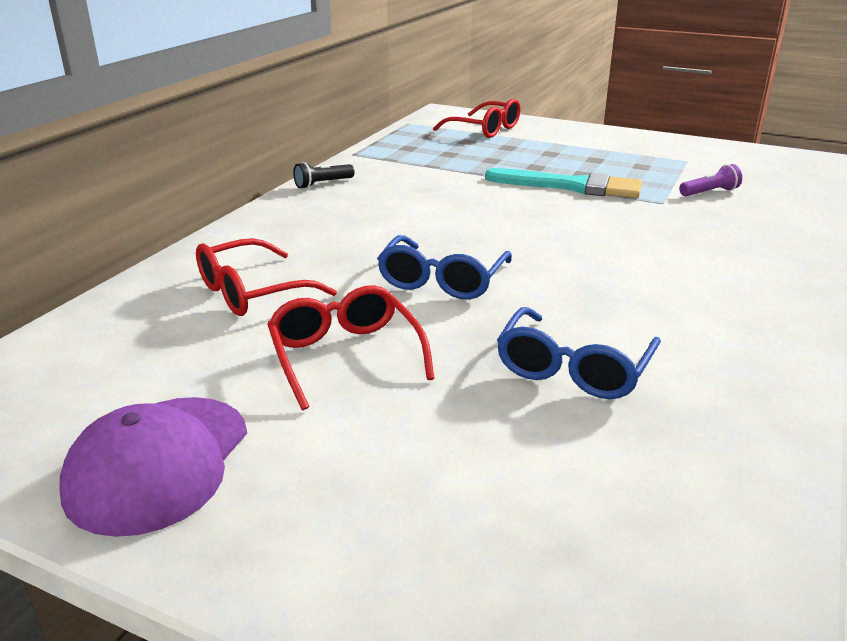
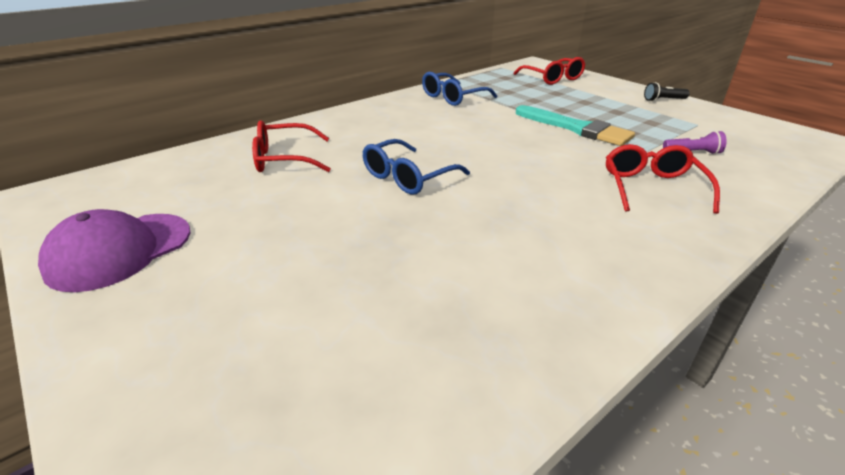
camera: 25 degrees right, 5 degrees up
(322, 184) = (402, 99): black flashlight -> black flashlight (663, 100)
(346, 356) = (291, 213): red glasses -> red glasses (652, 188)
(573, 368) = (431, 264): blue glasses -> blue glasses (453, 97)

